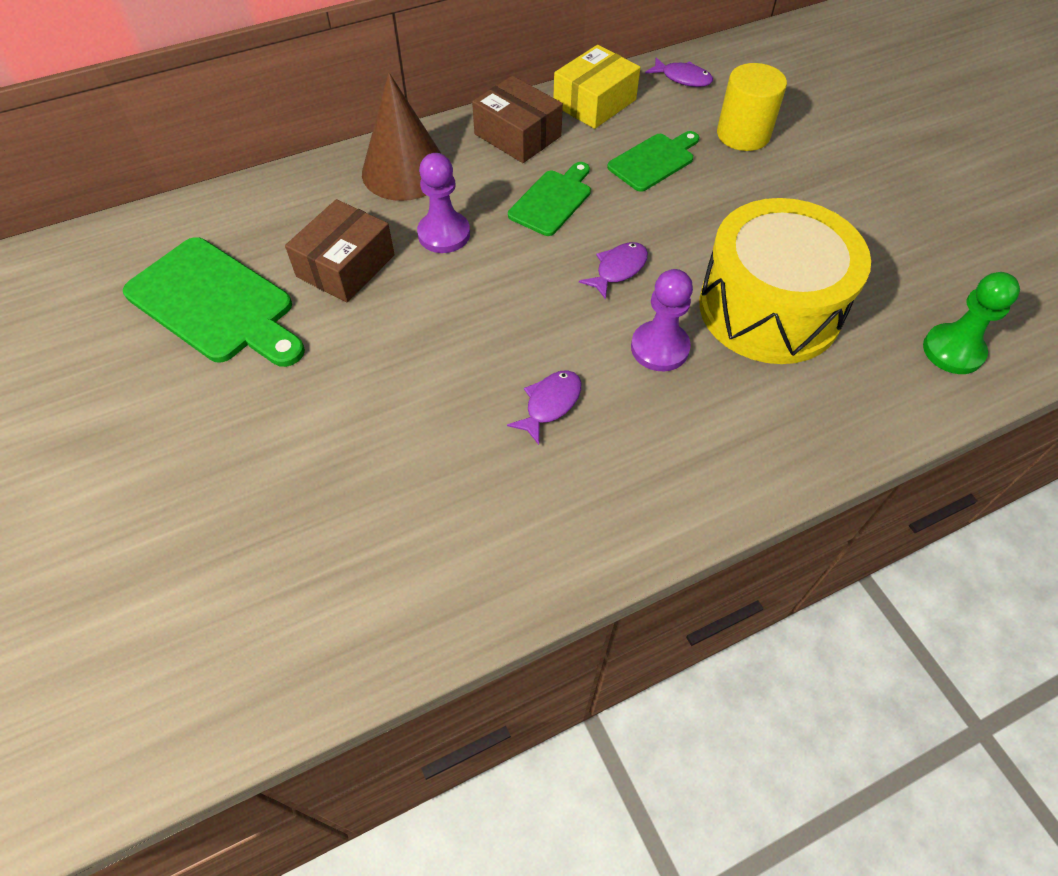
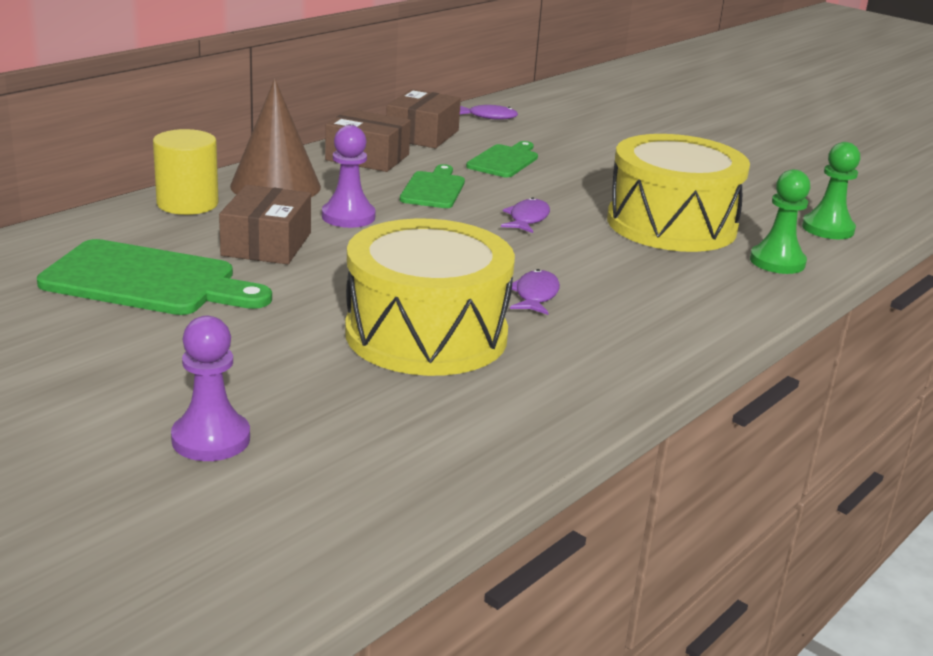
camera: 25 degrees left, 30 degrees down
(408, 444) = (426, 334): none -> yellow drum
(594, 102) = (422, 135): yellow box -> brown box
(659, 348) = (601, 255): purple pawn -> purple pawn (211, 439)
(743, 134) = (567, 141): yellow cylinder -> yellow cylinder (187, 203)
(851, 401) = (777, 262): none -> green pawn

